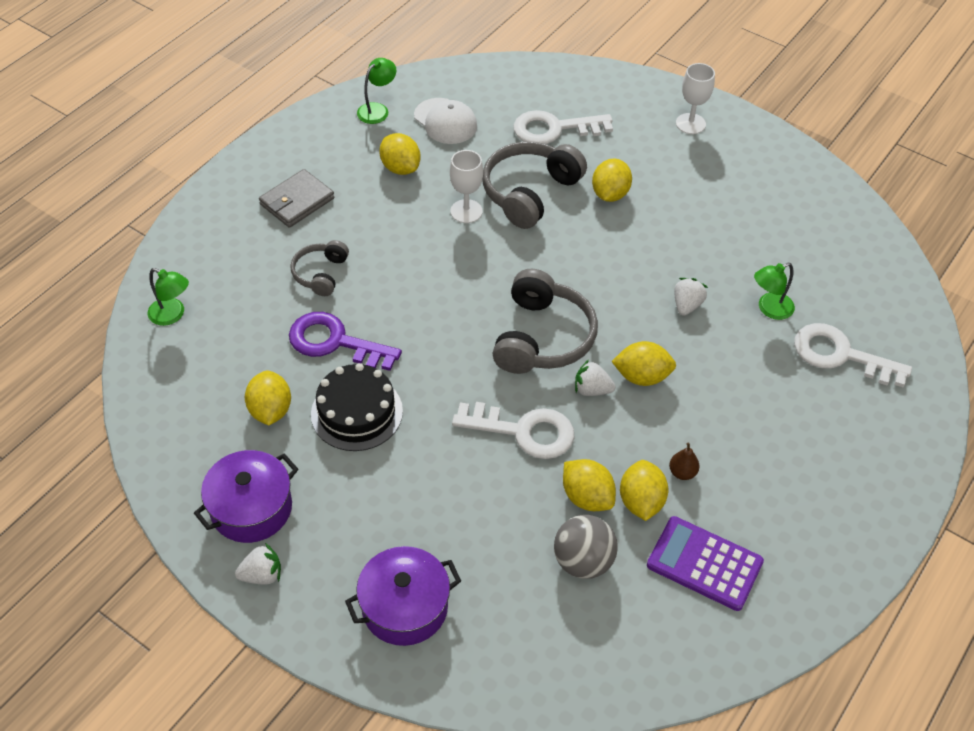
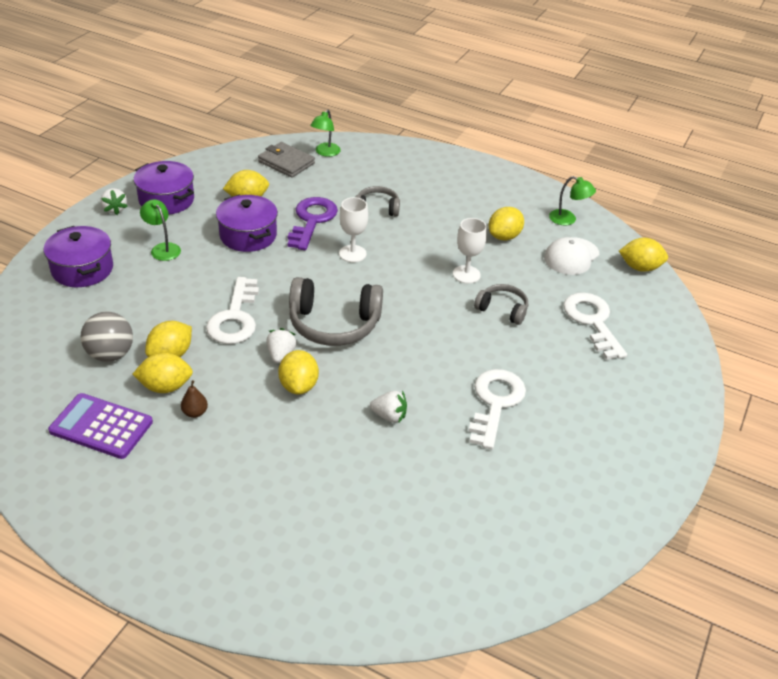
camera: 80 degrees right, 10 degrees down
(297, 201) = (448, 191): grey wallet -> grey wallet (286, 162)
(357, 412) = (248, 235): black cake -> purple pot
(530, 192) = (502, 309): grey headphones -> grey headphones, size x0.56
(610, 194) = (519, 361): yellow lemon -> yellow lemon (640, 267)
(690, 124) = (647, 419): white goblet -> white goblet (352, 253)
(704, 564) = (101, 426): purple calculator -> purple calculator turned 90 degrees counterclockwise
(769, 309) = (397, 479): green lamp -> green lamp (163, 248)
(840, 355) = (345, 537): white key -> white key (495, 403)

